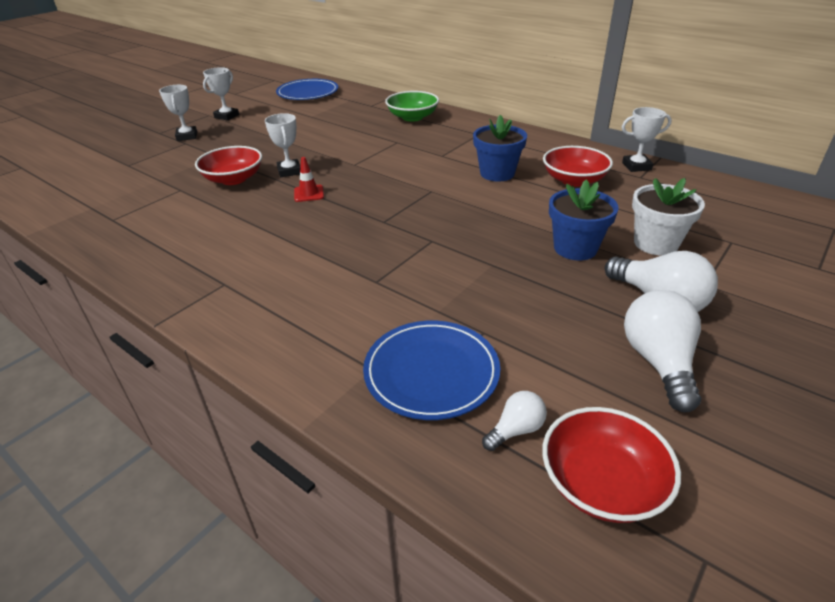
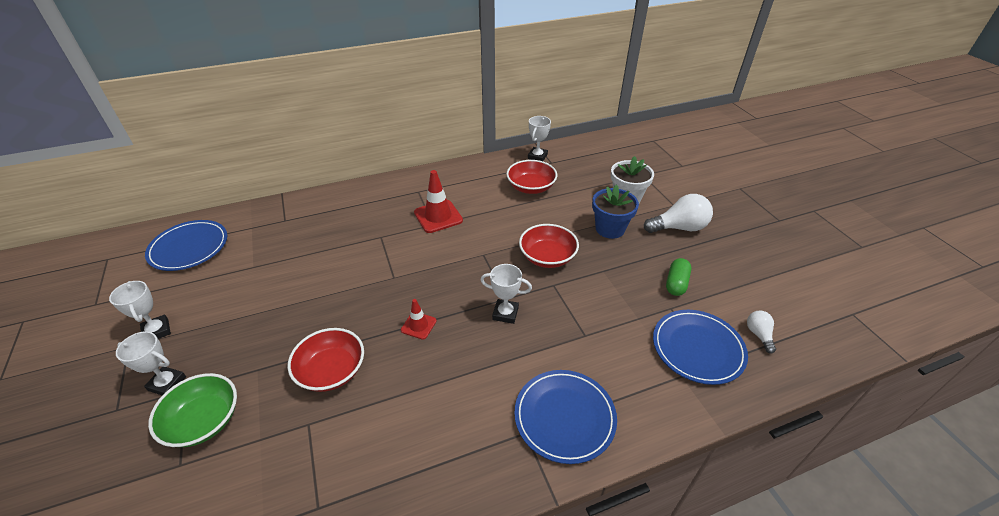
camera: 60 degrees left, 5 degrees up
(255, 300) = (564, 417): none -> blue plate
(289, 171) = (360, 324): white trophy -> white trophy (505, 313)
(412, 117) = (344, 208): green bowl -> green bowl (204, 421)
(456, 154) = (438, 216): none -> red traffic cone
(497, 173) = (489, 212): blue flower pot -> none
(536, 325) = (676, 283): none -> green capsule
(602, 483) = (803, 322): red bowl -> red bowl (547, 257)
(658, 362) = (728, 256): white light bulb -> none

